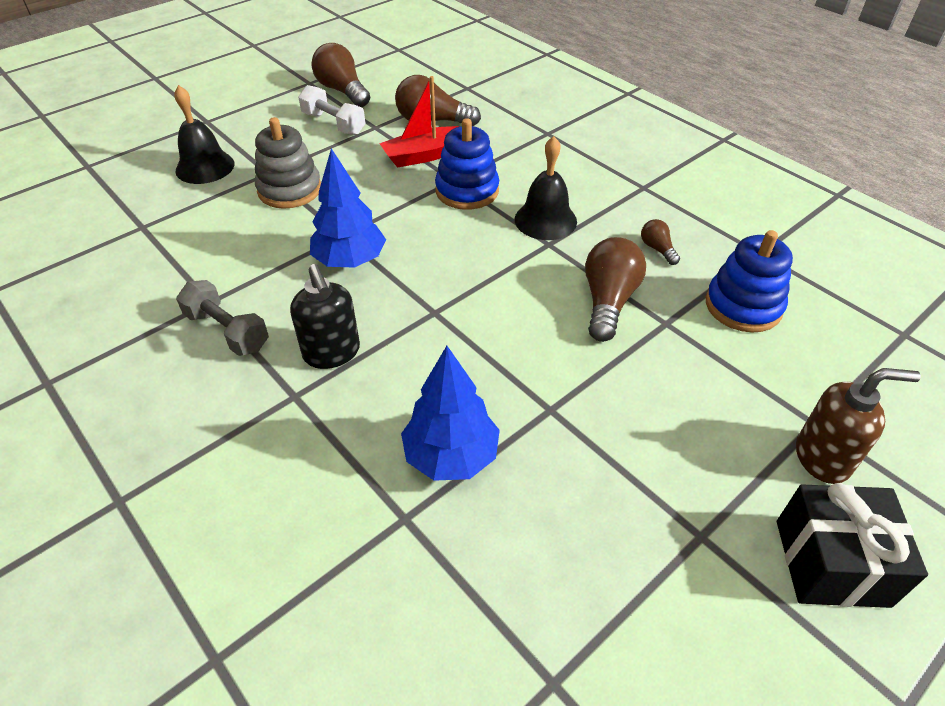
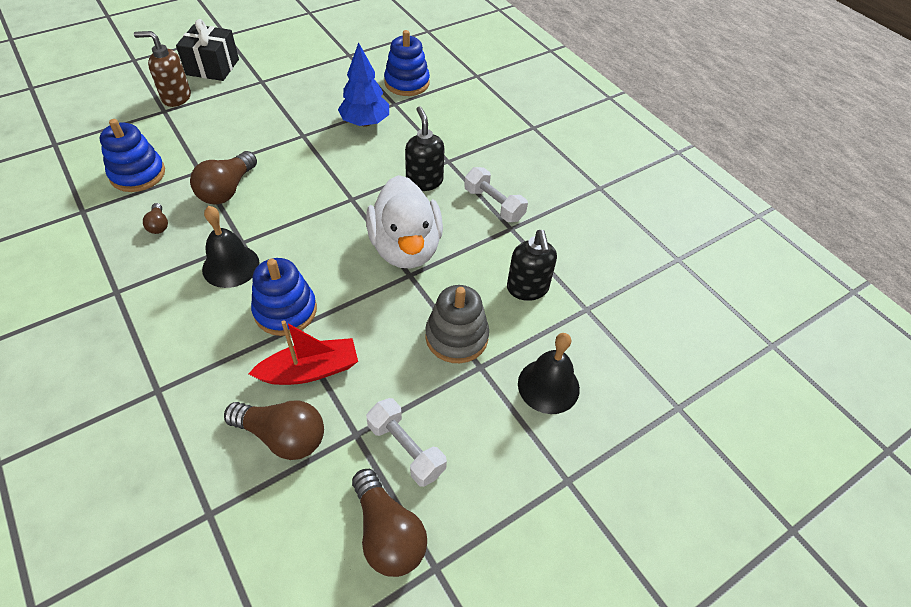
camera: 175 degrees left, 5 degrees up
(204, 237) = (527, 289): none -> black soap dispenser
(227, 331) = (494, 204): grey dumbbell -> white dumbbell
(350, 261) = (406, 248): blue tree -> white duck
(387, 593) = (407, 83): none -> blue stacking toy

